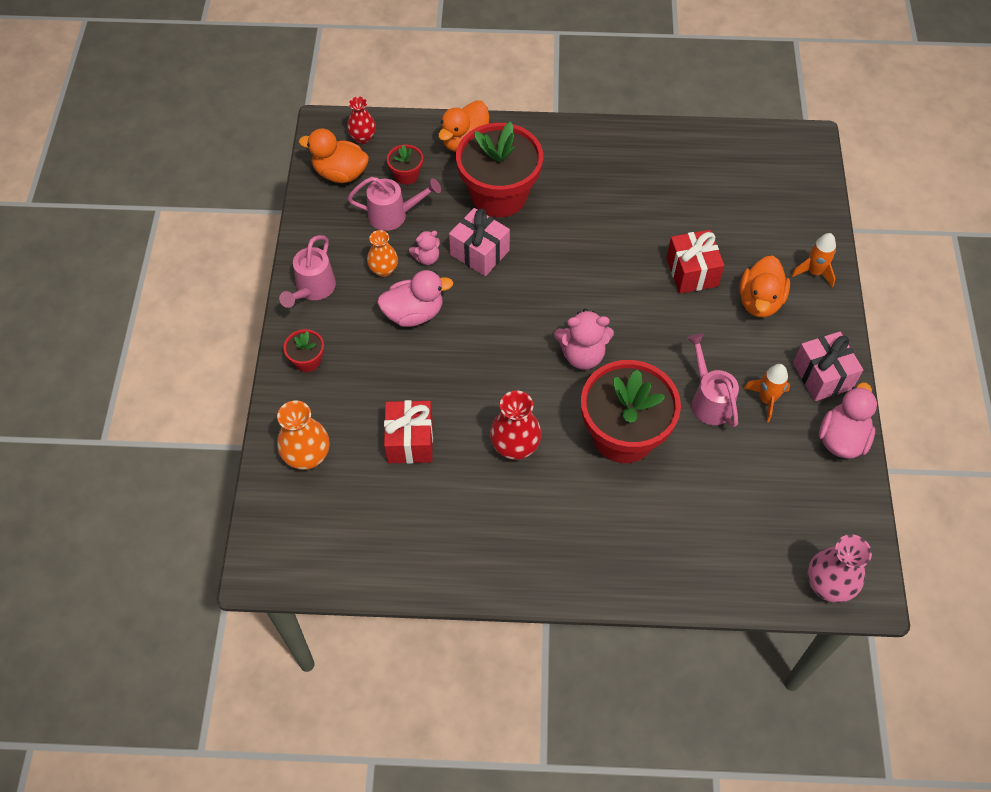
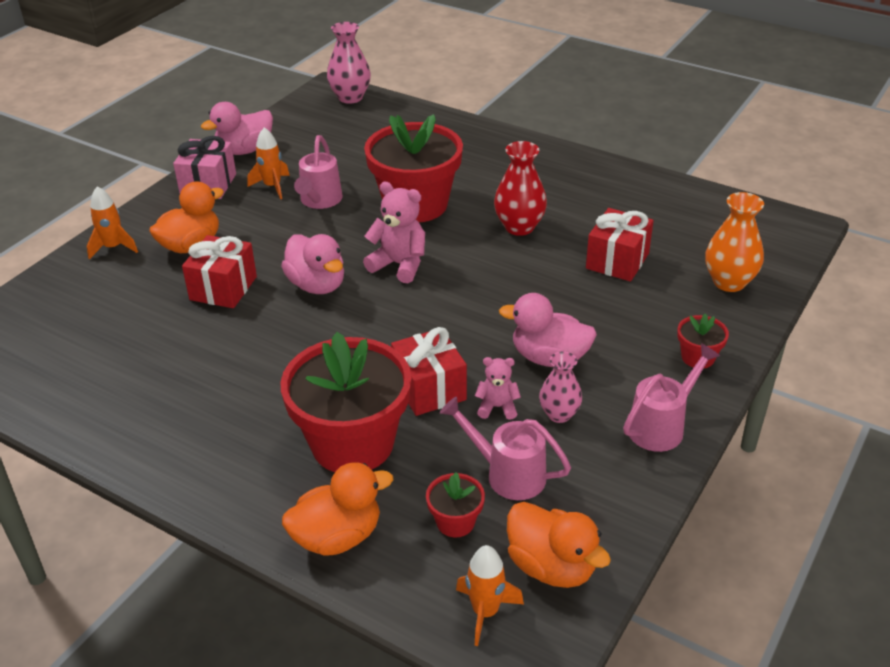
camera: 150 degrees left, 20 degrees down
(363, 138) = (485, 612): red vase -> orange rocket
(384, 270) = (559, 414): orange vase -> pink vase
(479, 252) = (429, 389): pink gift -> red gift
(627, 306) = (317, 285): none -> pink duck

